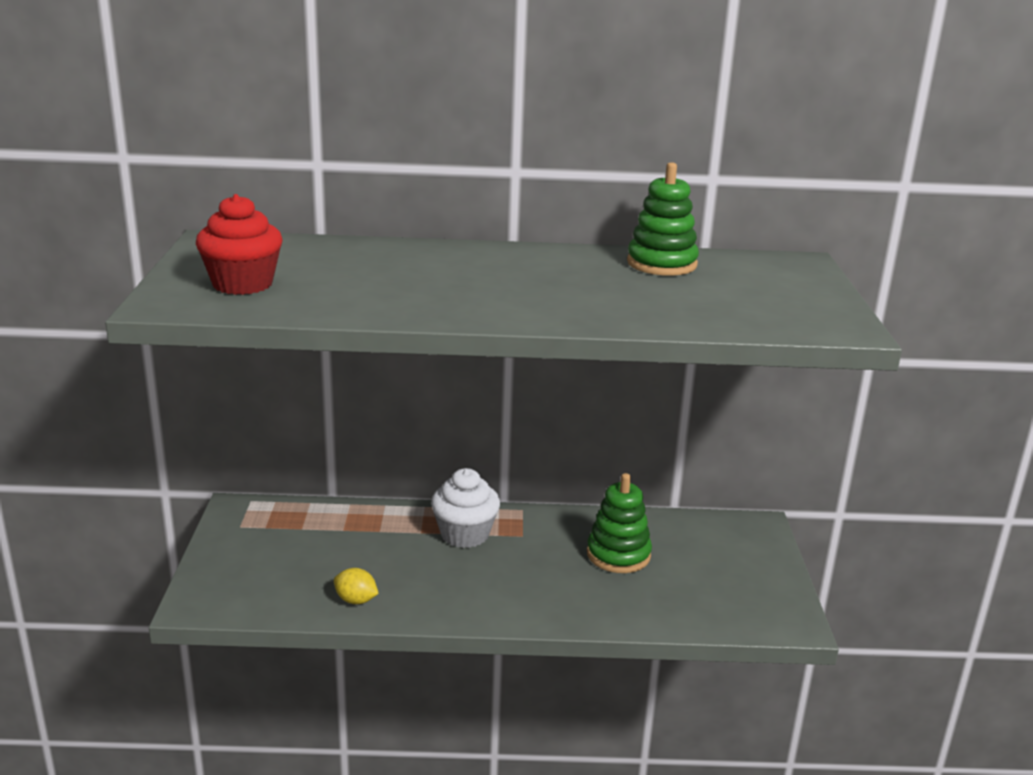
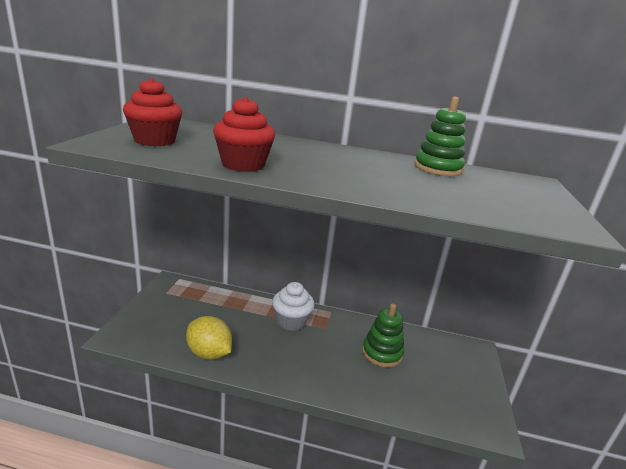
camera: 10 degrees right, 0 degrees up
(356, 600) = (209, 353): yellow lemon -> yellow lemon, size x1.82
(396, 304) = (243, 165): none -> red cupcake

